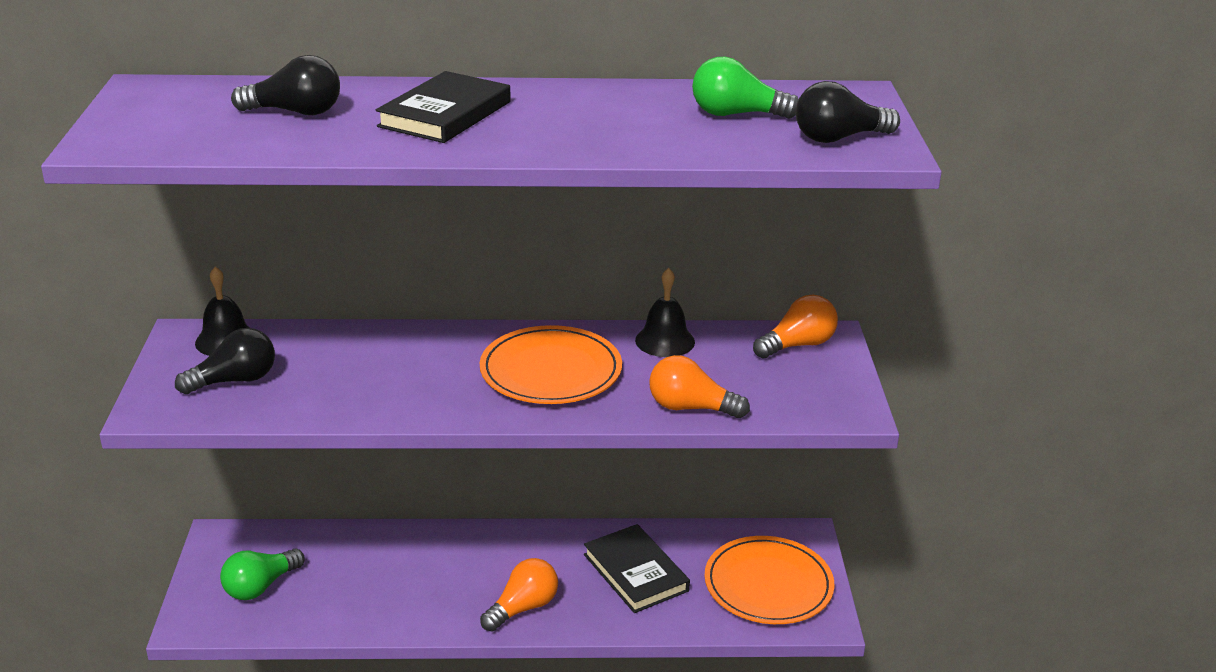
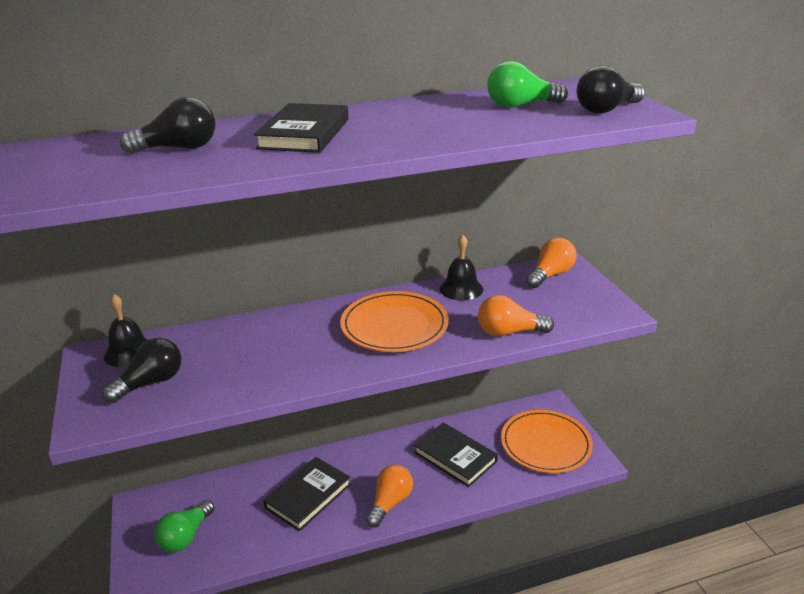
camera: 15 degrees left, 0 degrees up
(424, 575) = (308, 496): none -> black book

